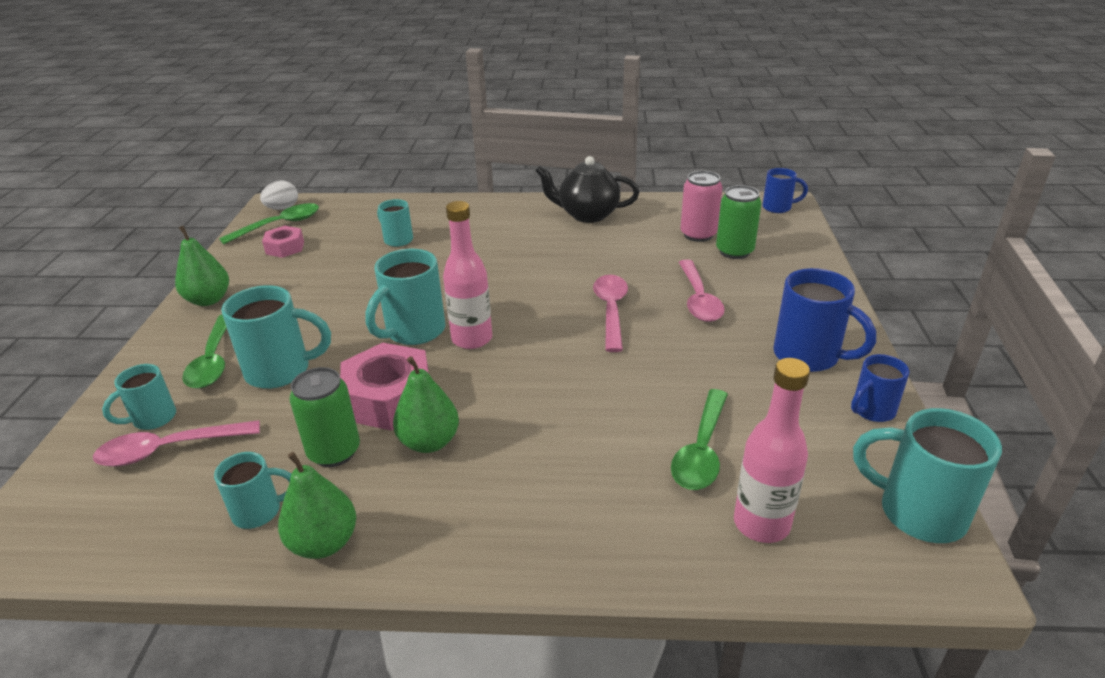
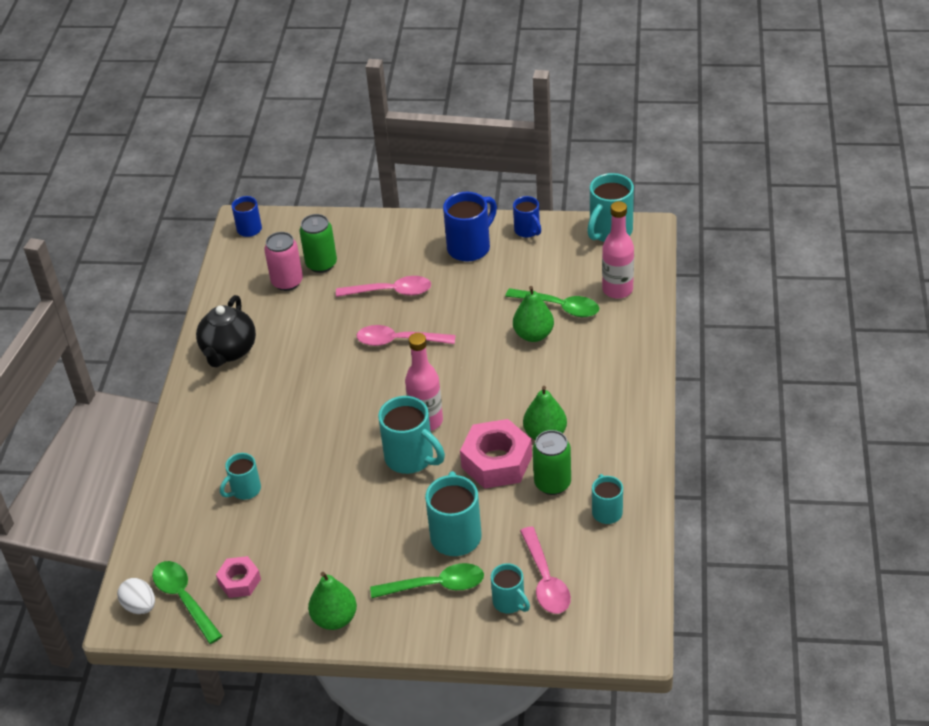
camera: 85 degrees left, 10 degrees up
(324, 543) = (632, 473): green pear -> green pear (533, 335)

